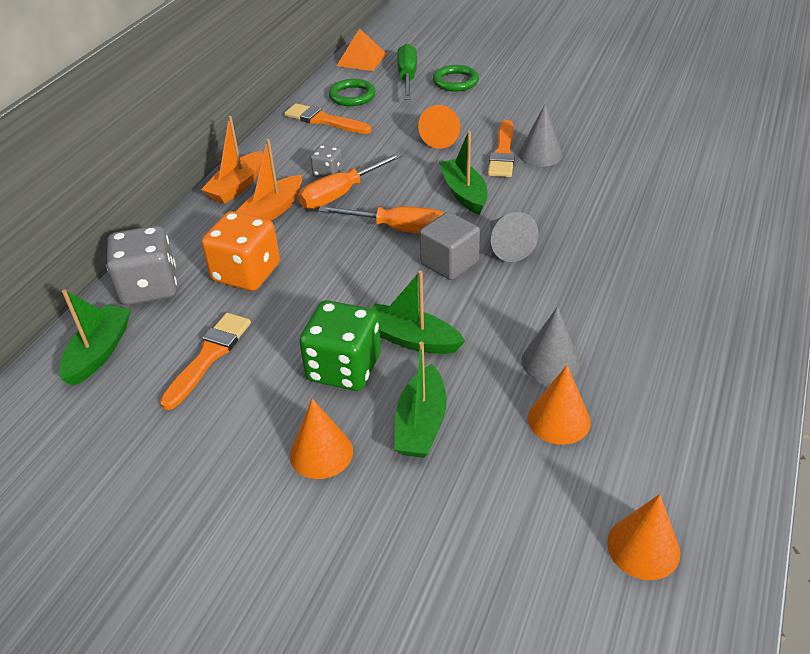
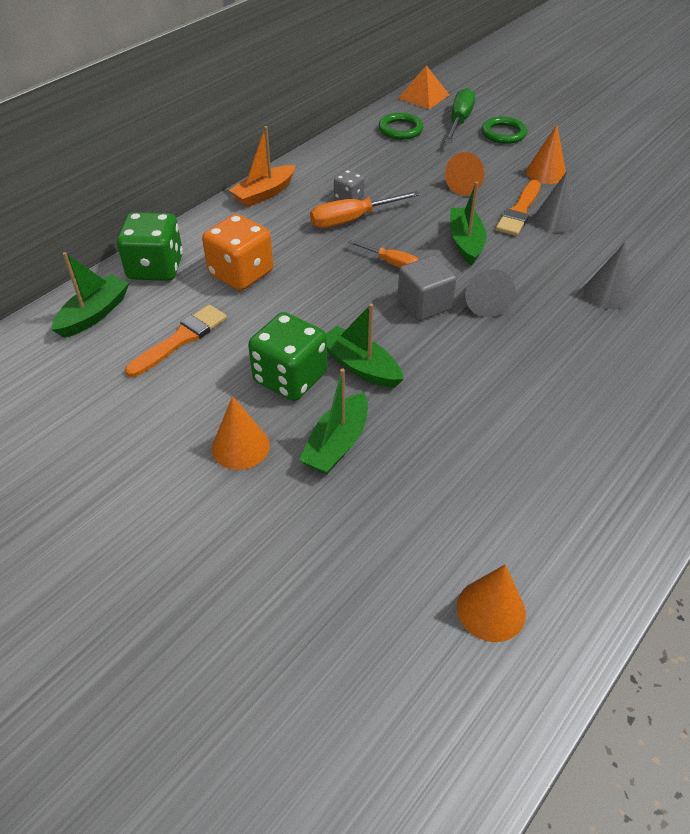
camera: 15 degrees right, 5 degrees up
(149, 287) = (156, 268): grey dice -> green dice
(273, 210) = (286, 222): orange boat -> none
(324, 120) = (366, 148): orange brush -> none
(398, 229) = (391, 263): orange screwdriver -> orange screwdriver, size x0.64
(550, 361) = (479, 418): grey cone -> grey cone (607, 293)
(559, 420) = (463, 473): orange cone -> orange cone (546, 173)

